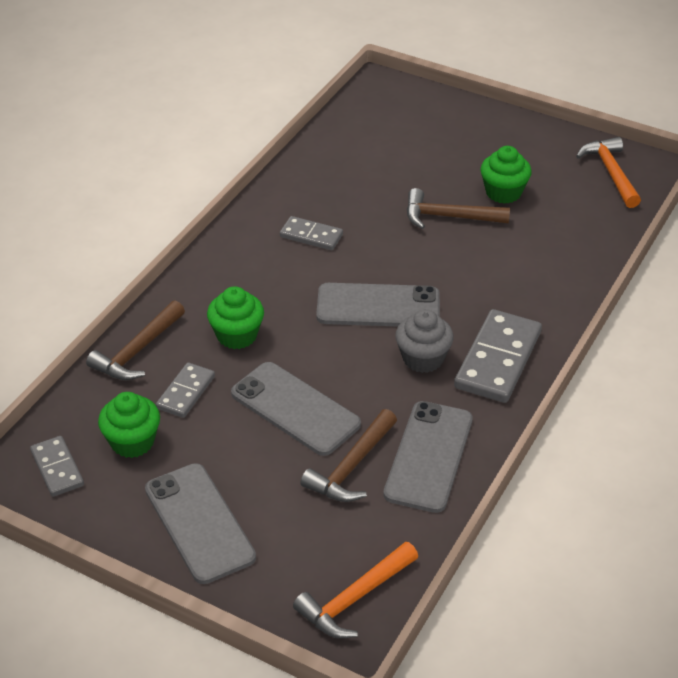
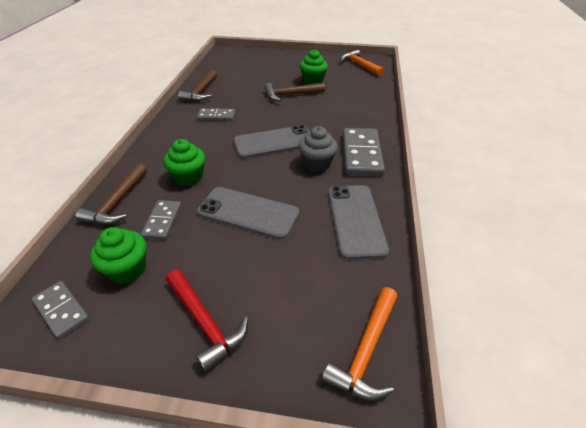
camera: 20 degrees left, 0 degrees up
(199, 523) = (205, 322): grey phone -> red hammer
(351, 467) = (307, 242): brown hammer -> brown hammer (201, 92)

